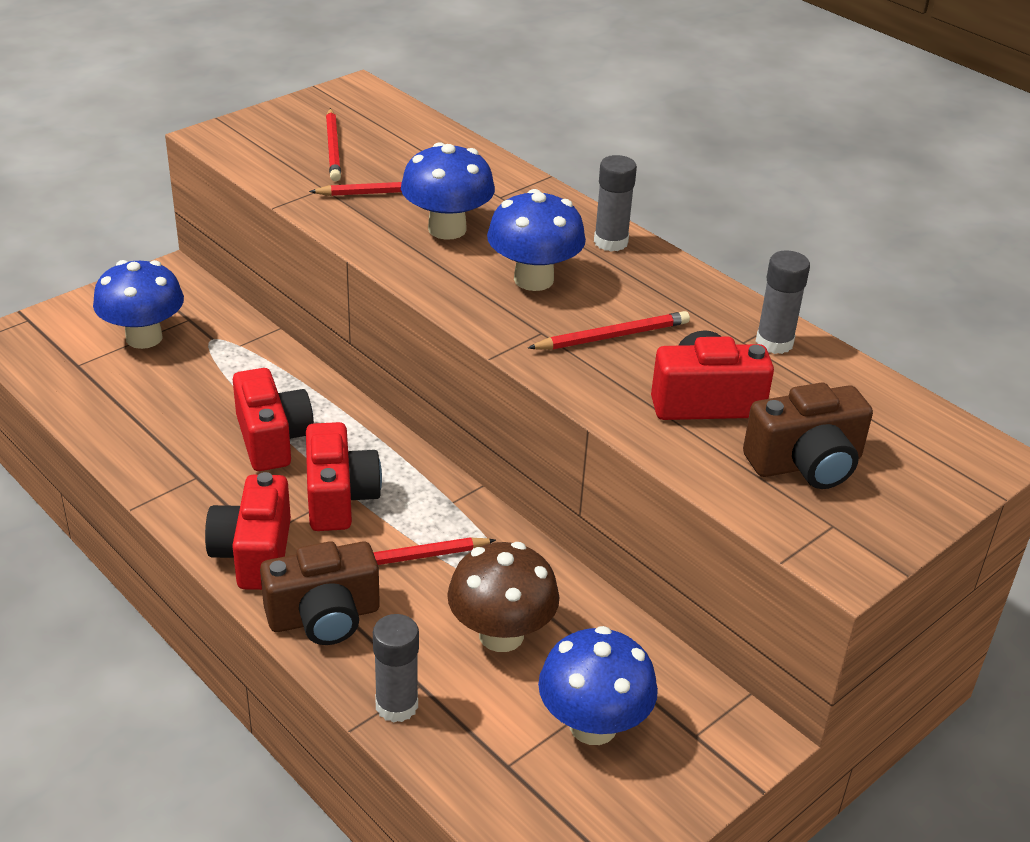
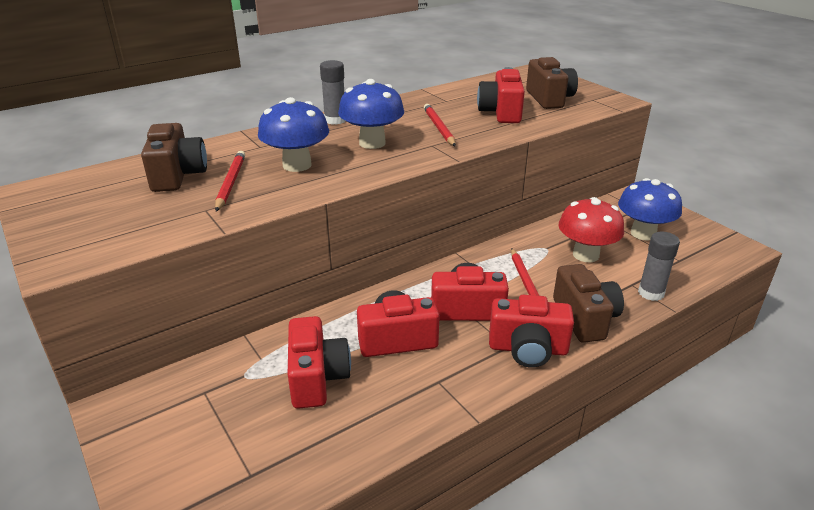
camera: 80 degrees left, 5 degrees down
(144, 338) = (223, 423): blue mushroom -> none
(206, 386) = (317, 378): none -> red camera
(333, 148) = (137, 203): red pencil -> none
(405, 157) = (178, 175): none -> brown camera
(501, 635) = (586, 255): brown mushroom -> red mushroom
(774, 343) = (448, 94): grey glue stick -> none

